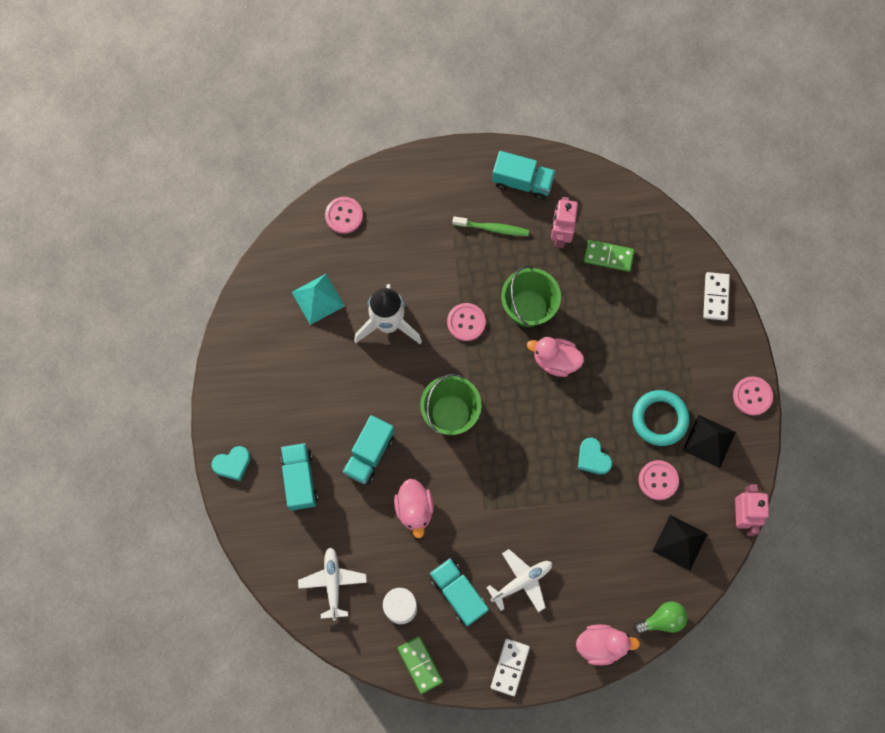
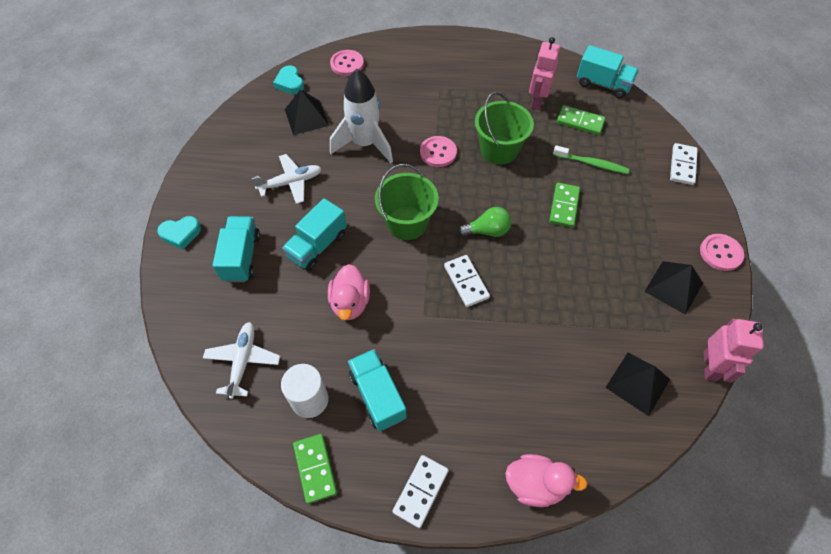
camera: 10 degrees right, 15 degrees down
(318, 299) = (306, 117): turquoise pyramid -> black pyramid
(492, 228) = (476, 89): green toothbrush -> green toothbrush (591, 164)
(517, 469) = (466, 282): none -> white domino
(522, 182) = (508, 61): turquoise truck -> turquoise truck (603, 84)
(522, 581) = (452, 395): white plane -> white plane (291, 183)
(555, 360) = (519, 194): pink duck -> none
(593, 458) = (547, 284): turquoise heart -> turquoise heart (290, 83)
(601, 367) = (564, 206): none -> green domino
(658, 480) = (616, 316): pink button -> none
(660, 419) = (621, 259): turquoise ring -> none
(662, 620) = (612, 467): green light bulb -> green light bulb (487, 231)

